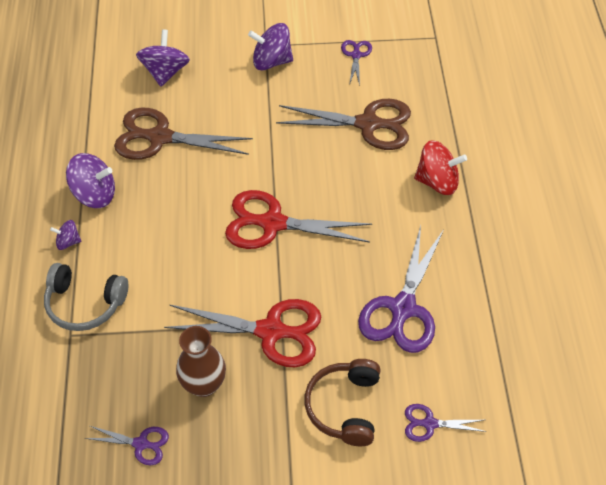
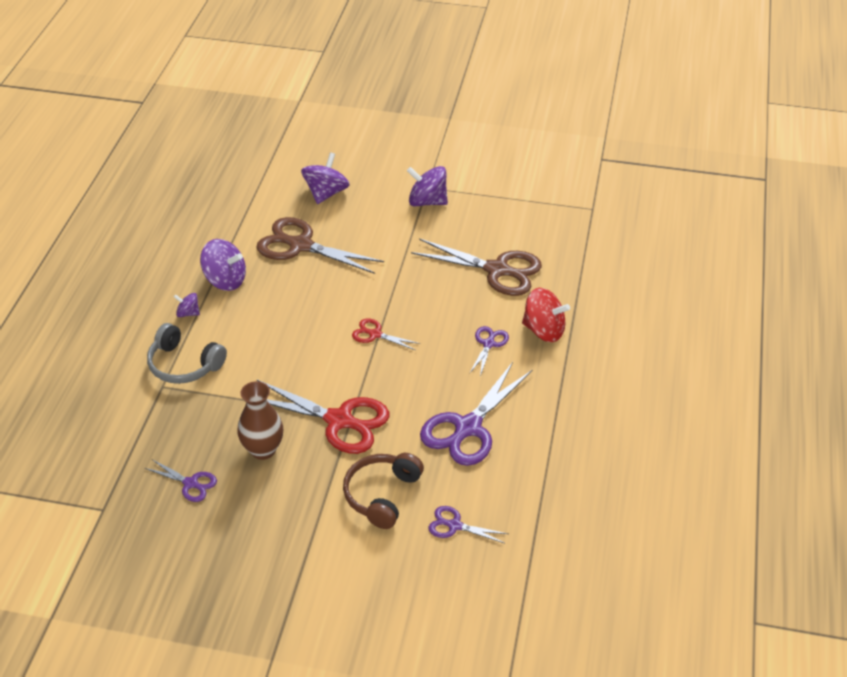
camera: 15 degrees right, 10 degrees down
(272, 223) = (375, 334): red scissors -> red scissors, size x0.50
(356, 55) = (509, 210): purple scissors -> purple scissors (489, 344)

